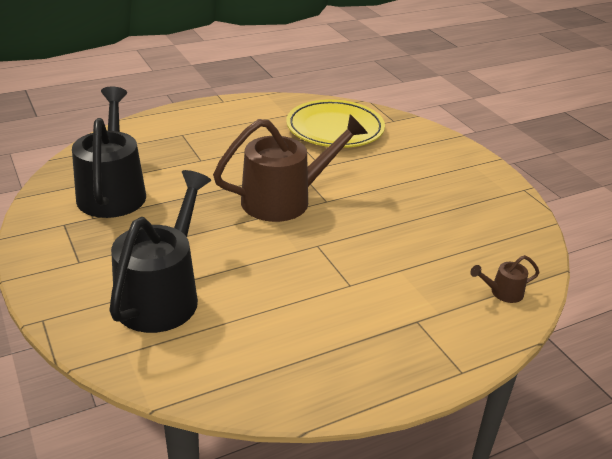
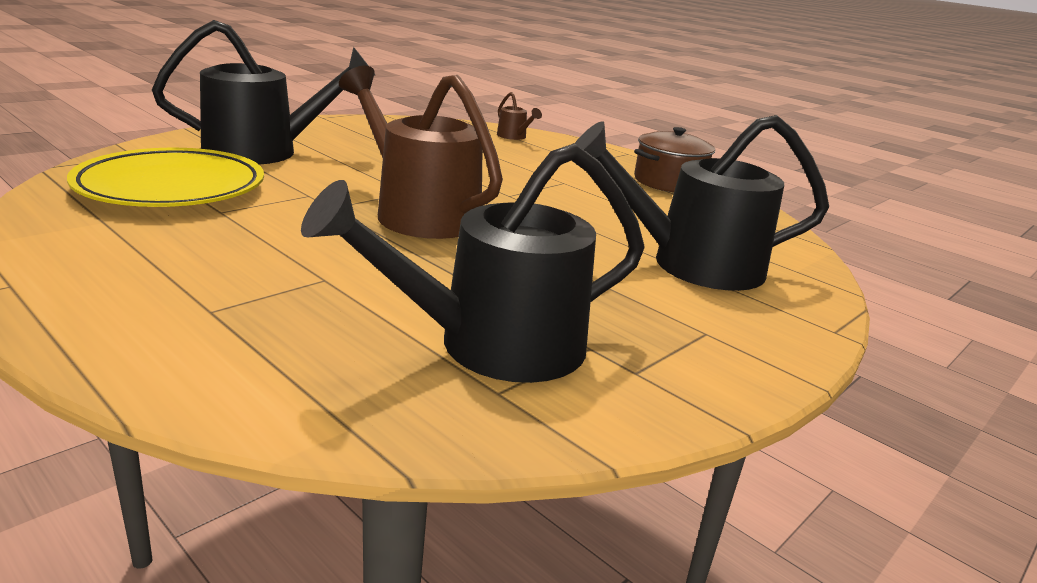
camera: 110 degrees left, 10 degrees down
(353, 365) = (669, 182): none -> brown pot
(412, 158) = (264, 151): none -> black watering can

